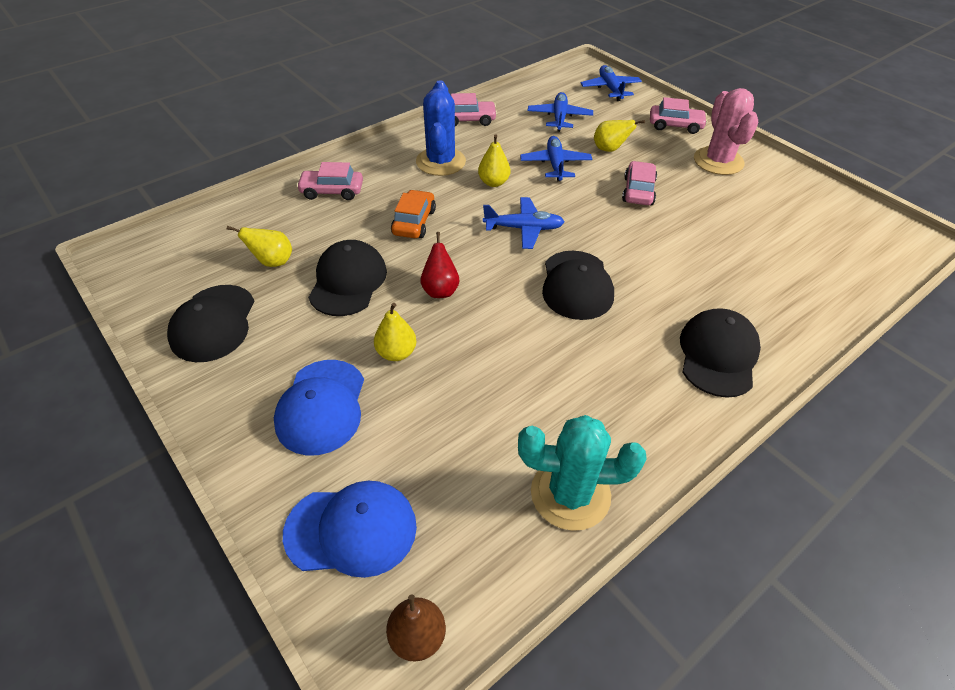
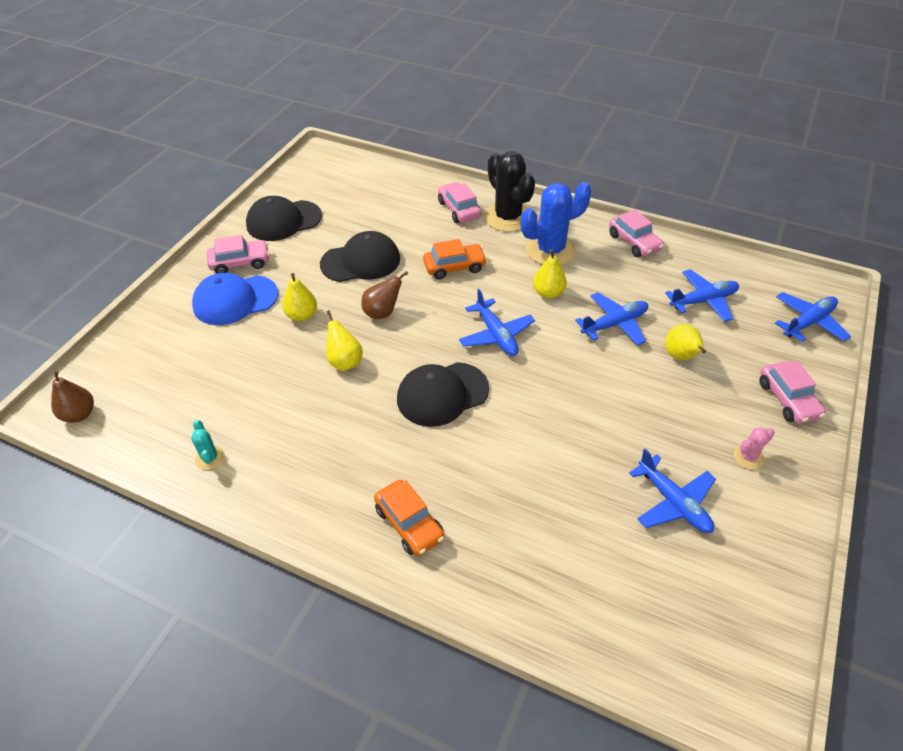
camera: 65 degrees right, 0 degrees up
(272, 262) = (358, 218): yellow pear -> yellow pear (345, 362)
(351, 530) = (144, 355): blue cap -> none
(373, 168) = (508, 217): none -> black cactus
(440, 290) = (382, 313): red pear -> brown pear
(570, 494) = (210, 458): turquoise cactus -> turquoise cactus, size x0.45
(638, 191) = (624, 400): pink car -> pink car (240, 263)
(718, 161) = (748, 457): pink cactus -> pink cactus, size x0.45
(718, 355) = (409, 523): black cap -> orange car
(746, 207) = (673, 502): none -> blue plane

